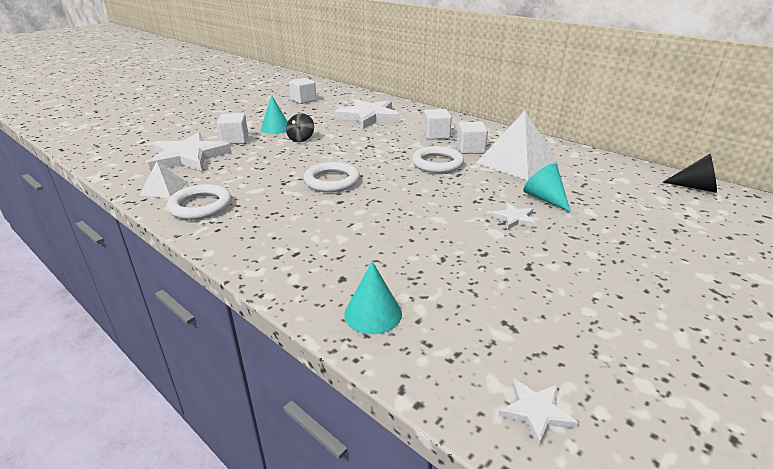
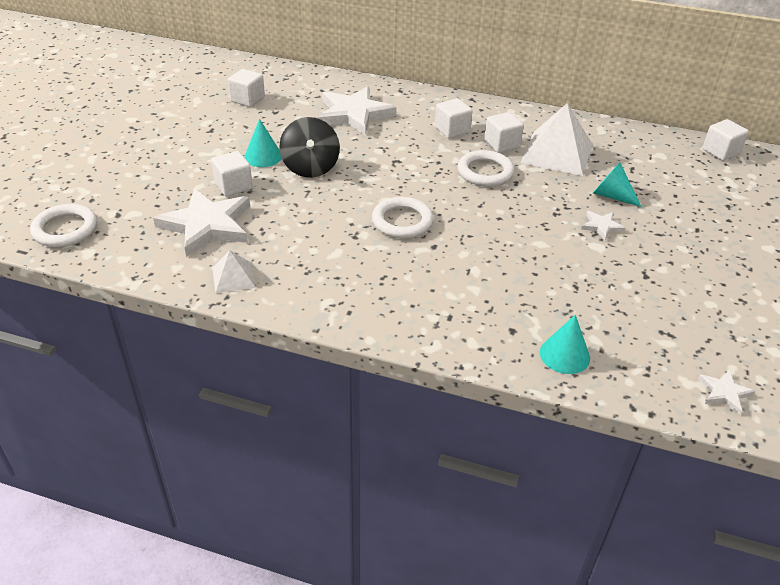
camera: 25 degrees left, 10 degrees up
(201, 206) = (300, 289): white ring -> white ring (65, 229)
(301, 139) = (310, 167): black spinning top -> black spinning top, size x1.63
(696, 187) = (720, 152): black cone -> white cube

